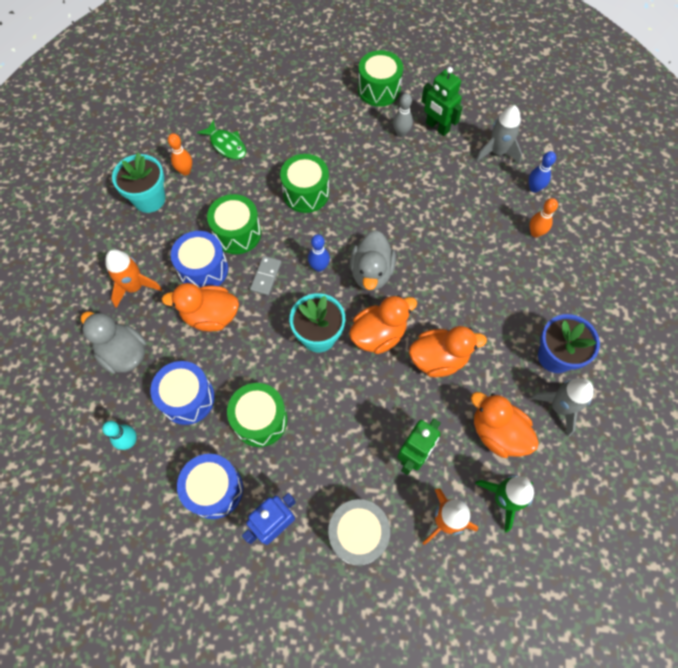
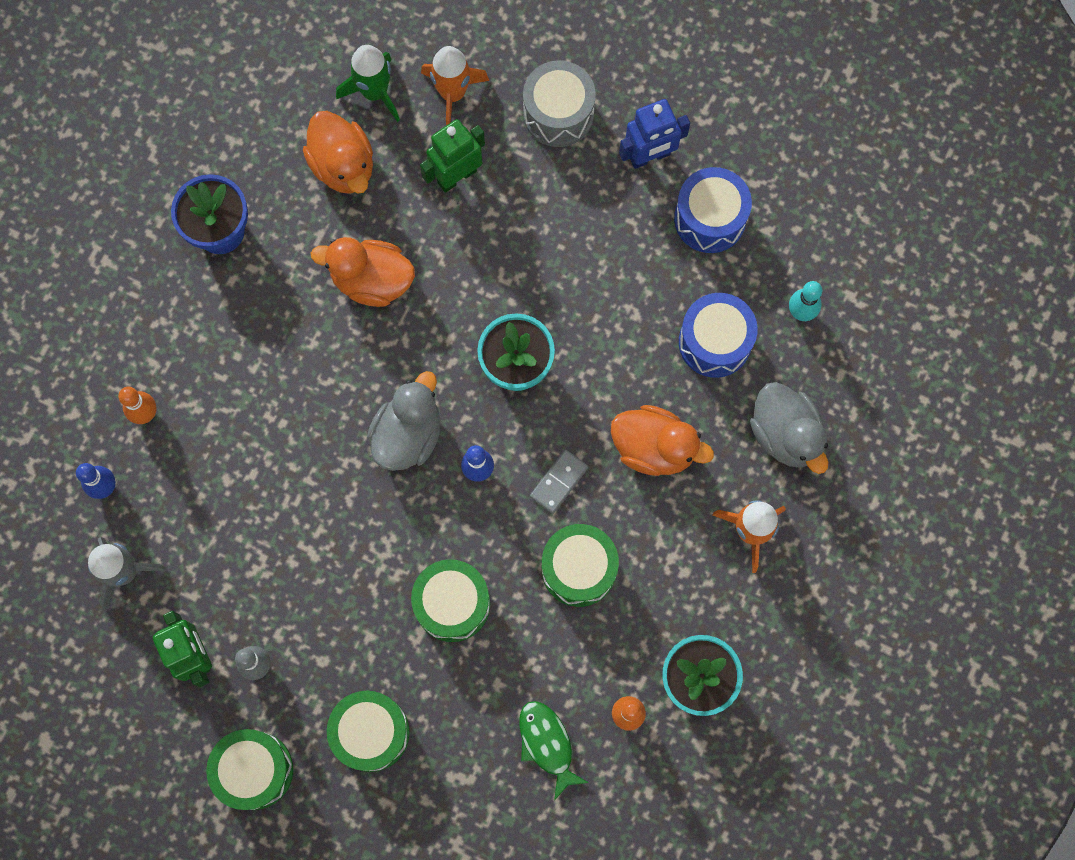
camera: 160 degrees left, 10 degrees up
(203, 269) = (645, 525): blue drum -> none
(260, 420) = (630, 282): green drum -> green drum (371, 732)
(378, 335) = (436, 340): orange duck -> none
(559, 407) = (251, 168): grey rocket -> none

